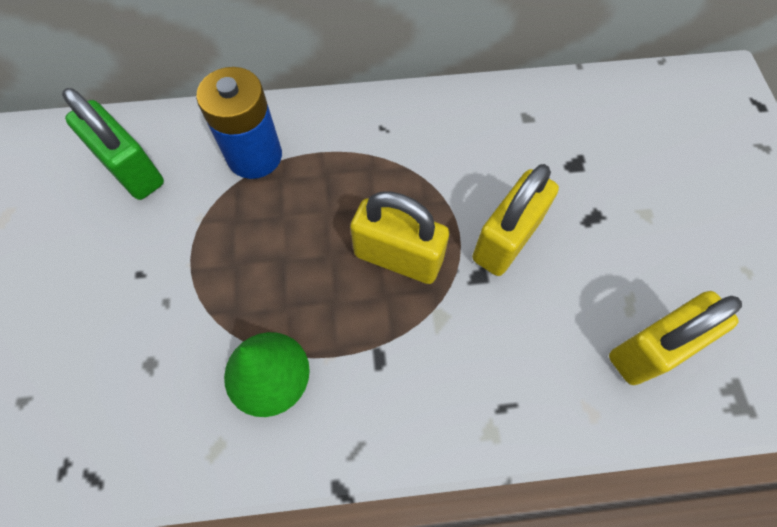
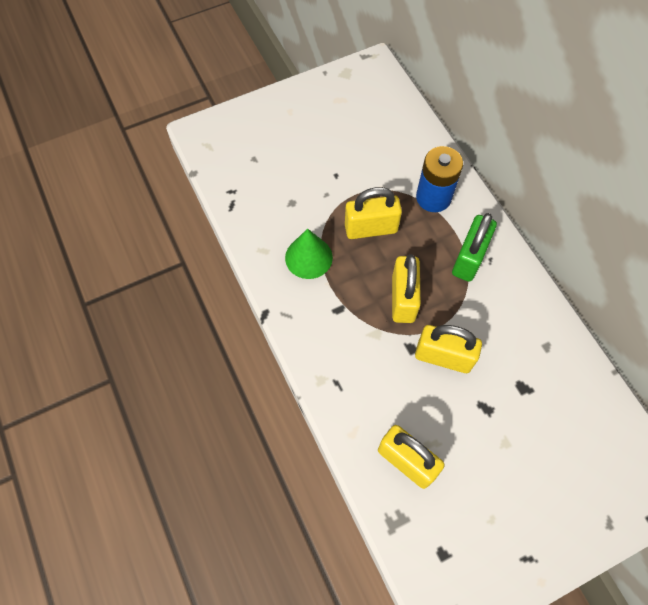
camera: 70 degrees right, 0 degrees up
(131, 170) = (394, 141): green padlock -> green padlock (469, 258)
(262, 258) = (371, 228): none -> yellow padlock

